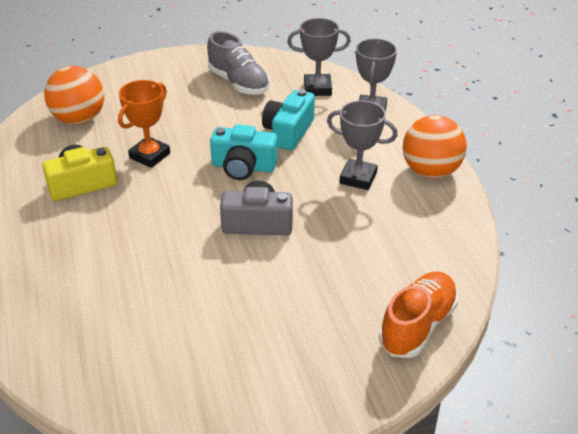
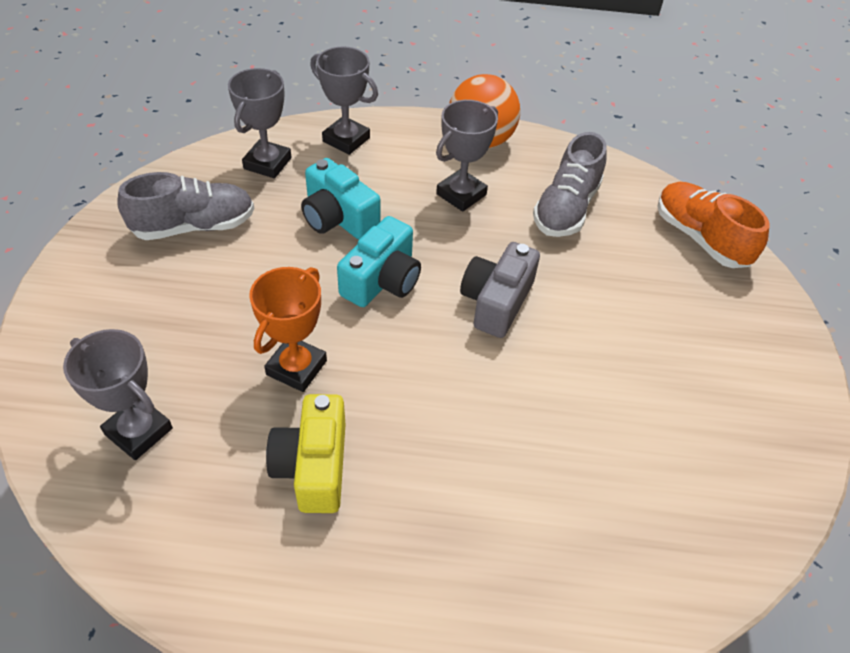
camera: 70 degrees left, 10 degrees up
(79, 119) = (138, 431): orange ball -> grey trophy
(150, 156) = (296, 367): orange trophy -> orange trophy turned 60 degrees clockwise
(388, 236) = (566, 208): none -> grey shoe

